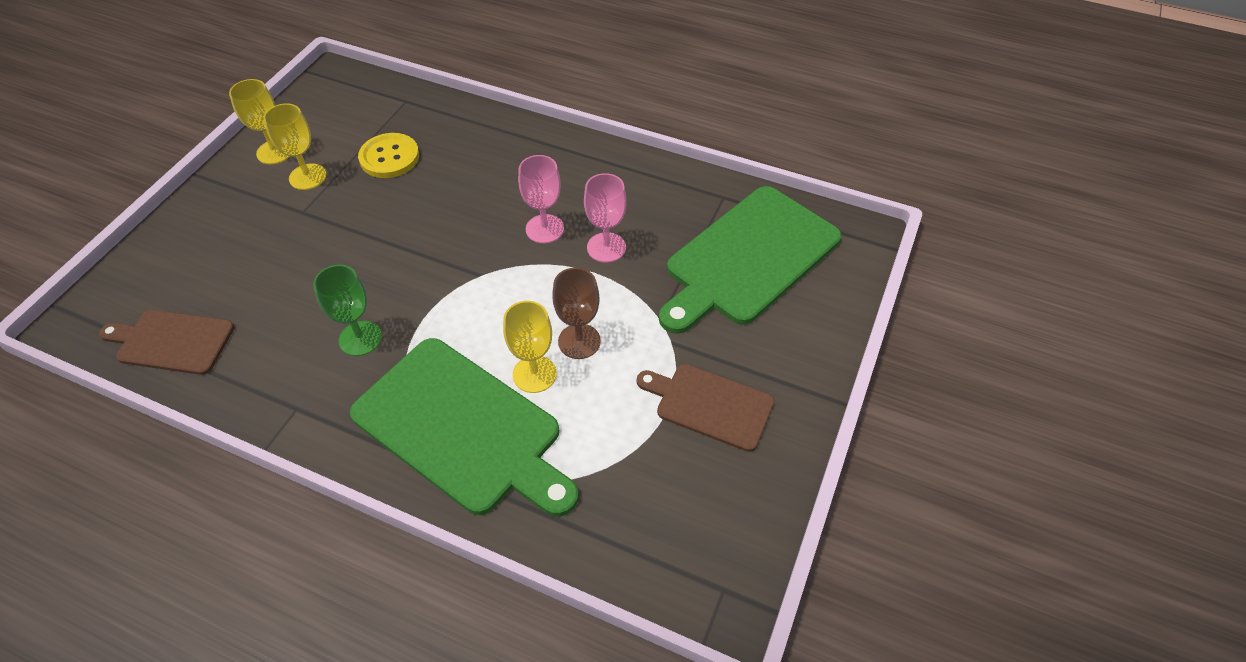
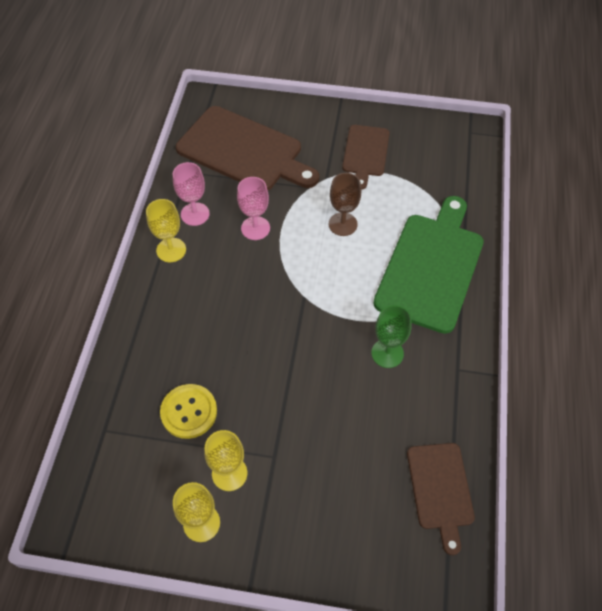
camera: 105 degrees left, 5 degrees up
(534, 374) = (377, 241): yellow goblet -> yellow goblet (171, 250)
(544, 229) = (247, 270): pink goblet -> pink goblet (195, 214)
(748, 258) = (244, 151): green cutting board -> brown cutting board

